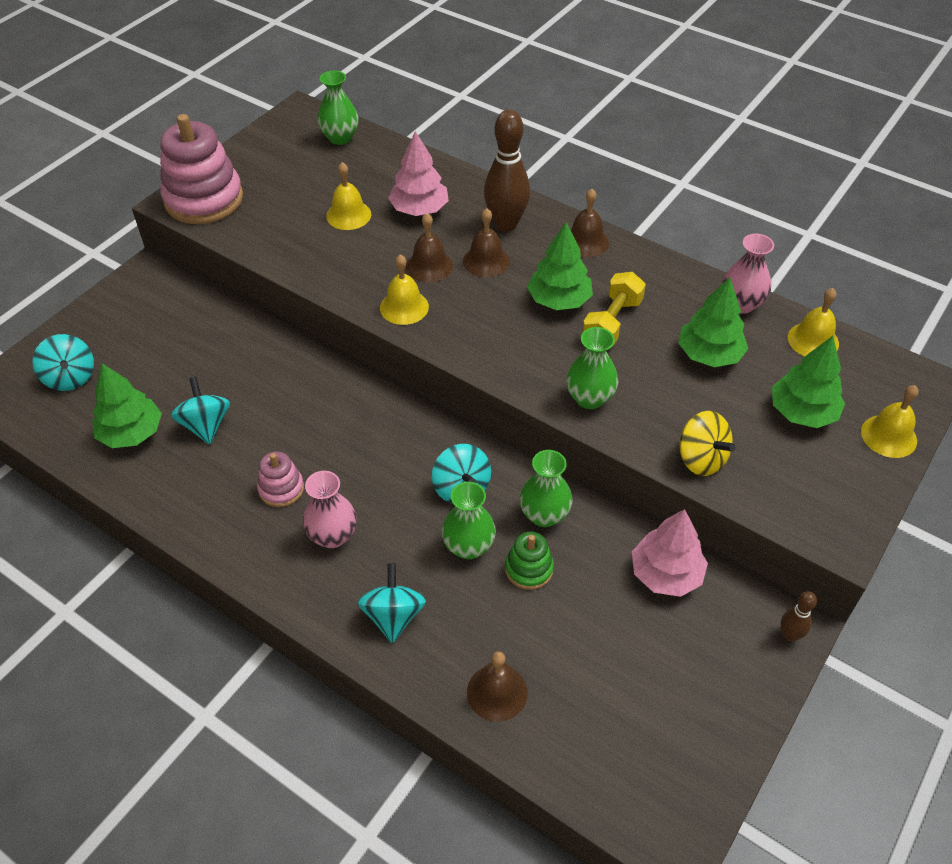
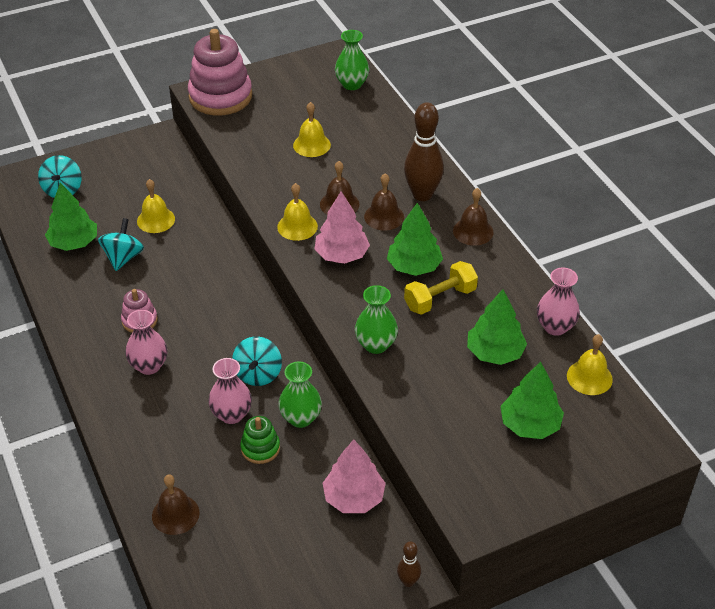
camera: 30 degrees right, 5 degrees down
(393, 616) = (148, 435): turquoise spinning top -> none
(419, 209) = (366, 160): pink tree -> pink tree (341, 255)
(468, 546) = (231, 414): green vase -> pink vase
(701, 459) = (420, 422): yellow spinning top -> none
(889, 436) = (584, 472): yellow bell -> yellow bell (156, 220)

